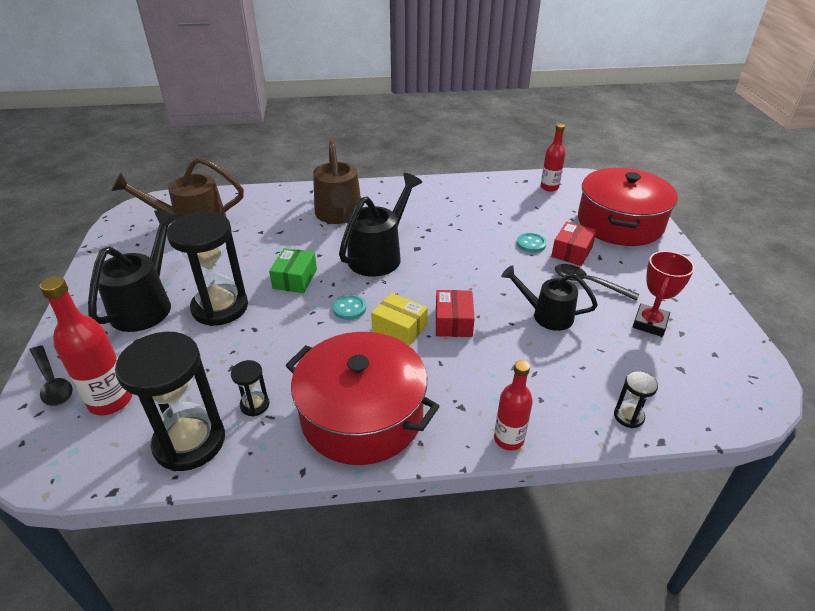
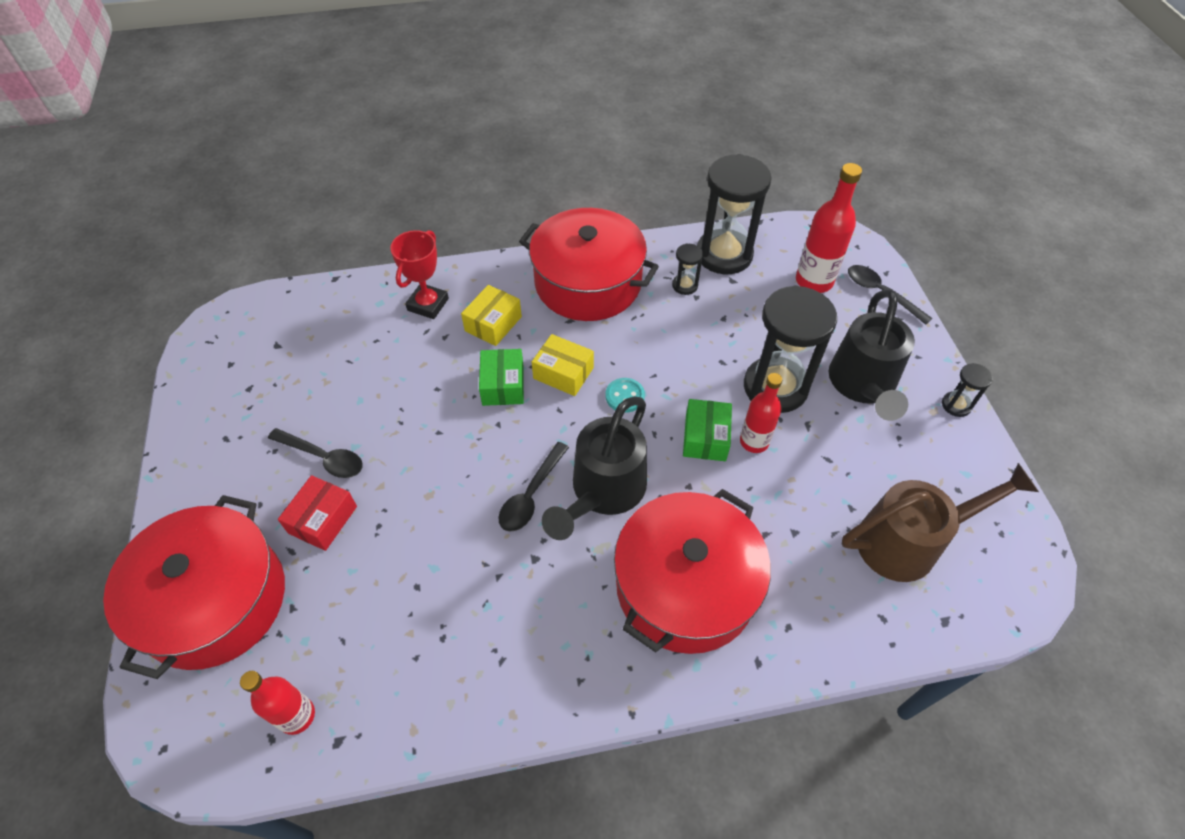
camera: 175 degrees right, 15 degrees up
(339, 215) = (685, 586): brown watering can -> red pot
(430, 256) = (531, 495): none -> black spoon
(453, 322) = (503, 385): red box -> green box
(467, 376) = (493, 324): none -> yellow box
(508, 439) = (462, 272): red bottle -> red bottle (754, 441)
(531, 244) = (378, 534): turquoise button -> none
(546, 315) = (393, 402): black watering can -> none
(628, 416) = (352, 296): black hourglass -> black hourglass (956, 405)
(649, 323) = (277, 398): red trophy -> red trophy (428, 304)

